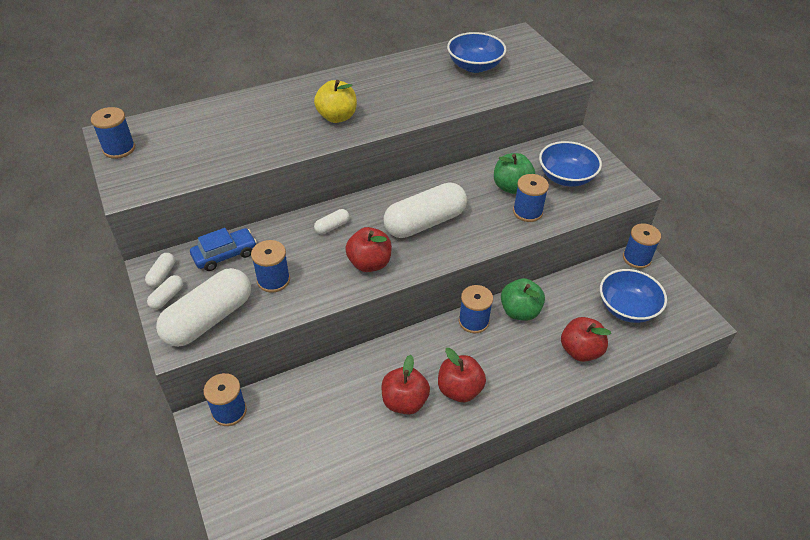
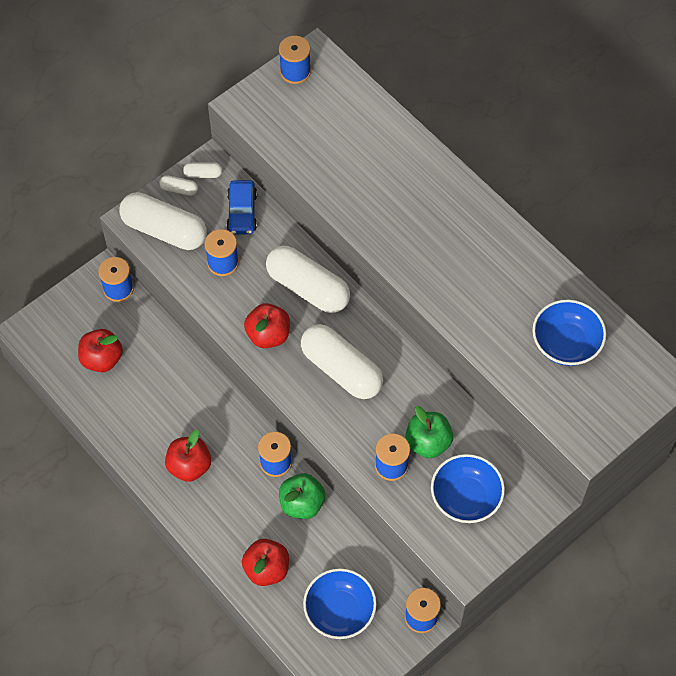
camera: 75 degrees right, 15 degrees up
(225, 255) = (242, 212): blue car -> blue car turned 45 degrees clockwise
(332, 227) = (308, 288): white capsule -> white capsule, size x2.34
(337, 117) = (411, 233): yellow apple -> none
(404, 401) = (164, 423): red apple -> red apple (102, 359)

